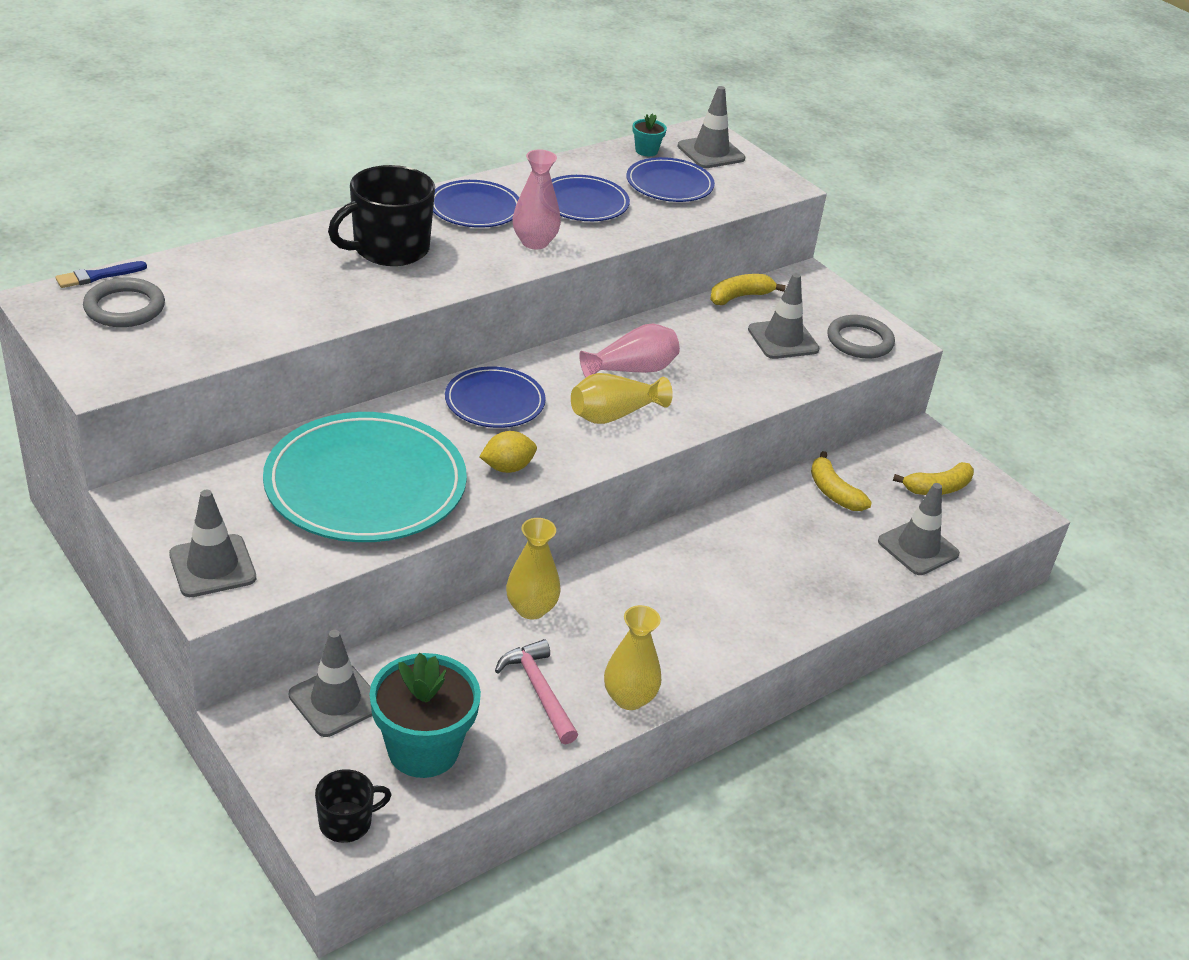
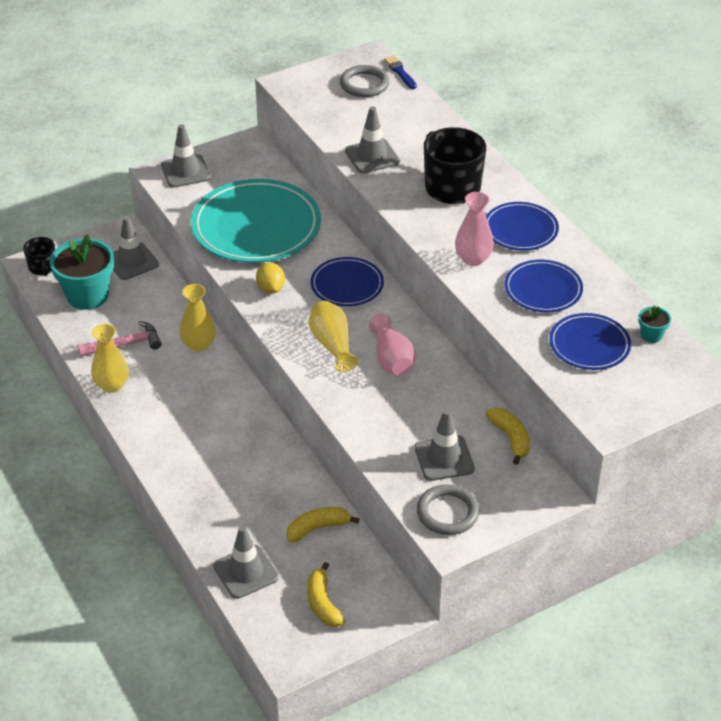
camera: 100 degrees right, 5 degrees up
(711, 152) = (661, 379): grey traffic cone -> grey traffic cone (372, 156)

